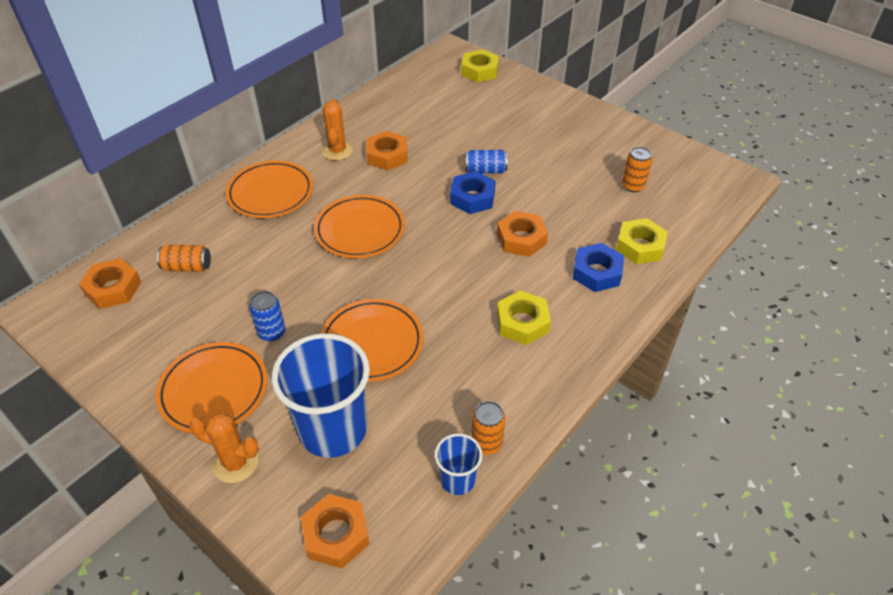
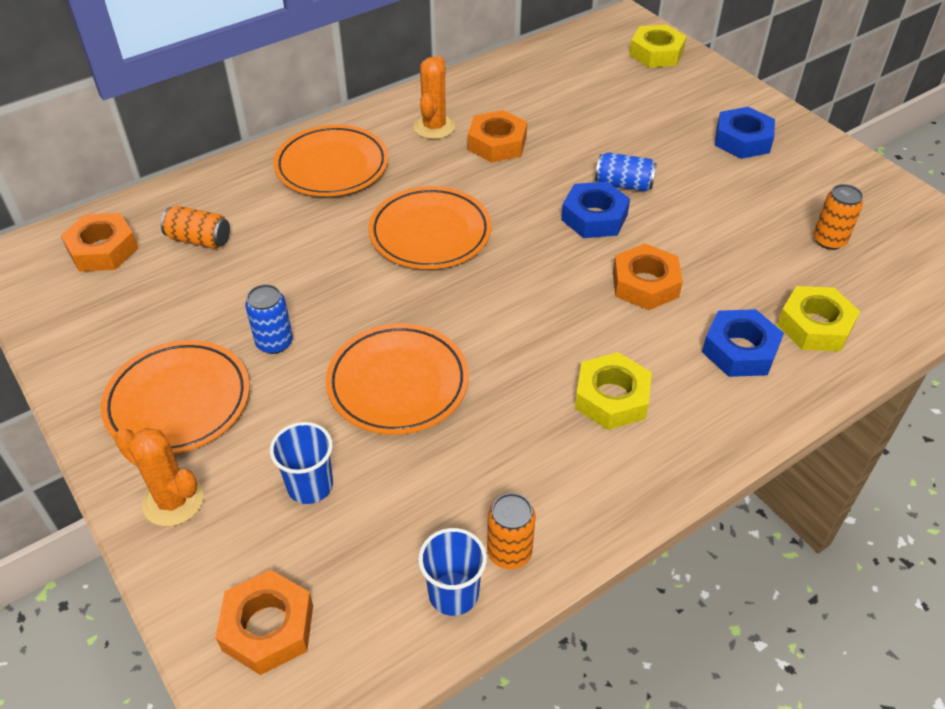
camera: 15 degrees right, 0 degrees up
(333, 429) = (310, 485): blue cup -> blue cup, size x0.49
(556, 125) = (742, 140): none -> blue nut

